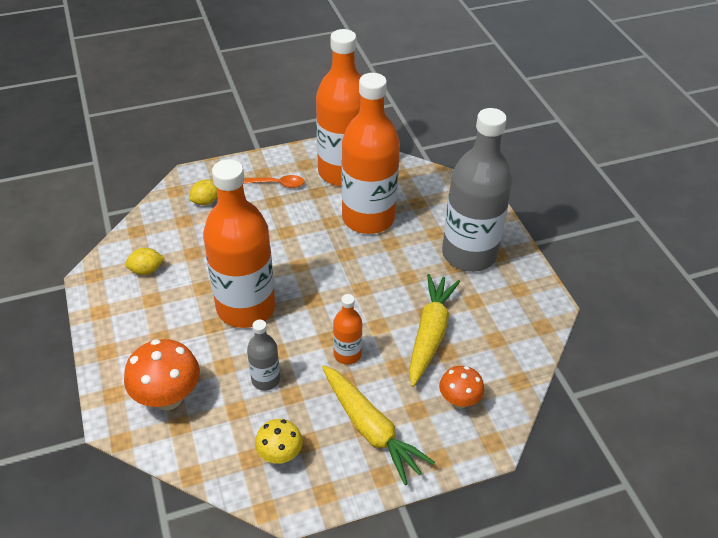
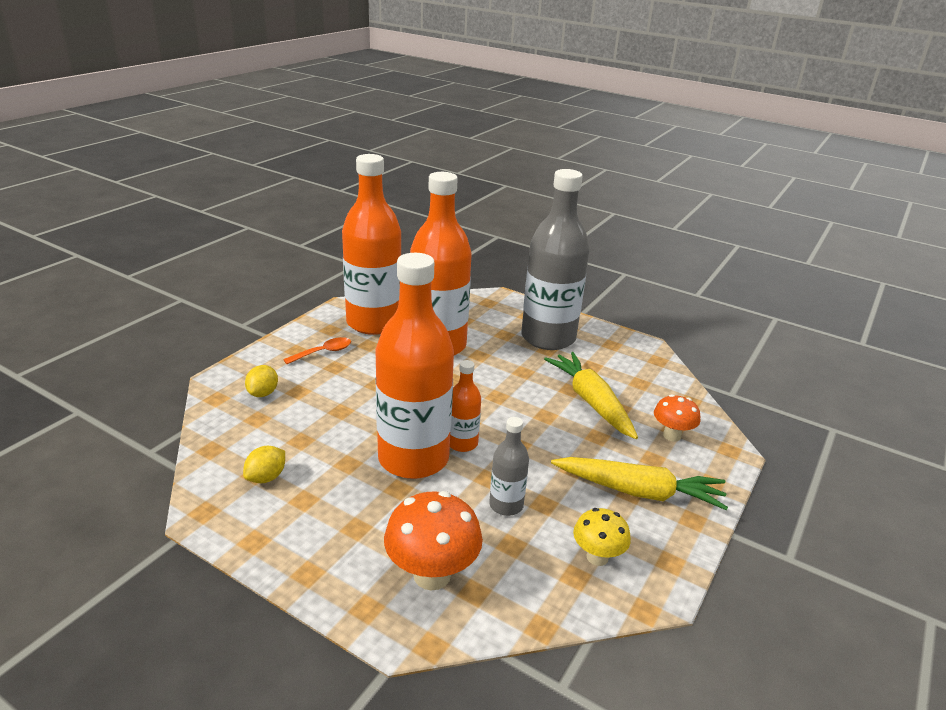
camera: 40 degrees left, 15 degrees down
(347, 354) = (549, 448): orange bottle -> orange bottle (462, 443)

